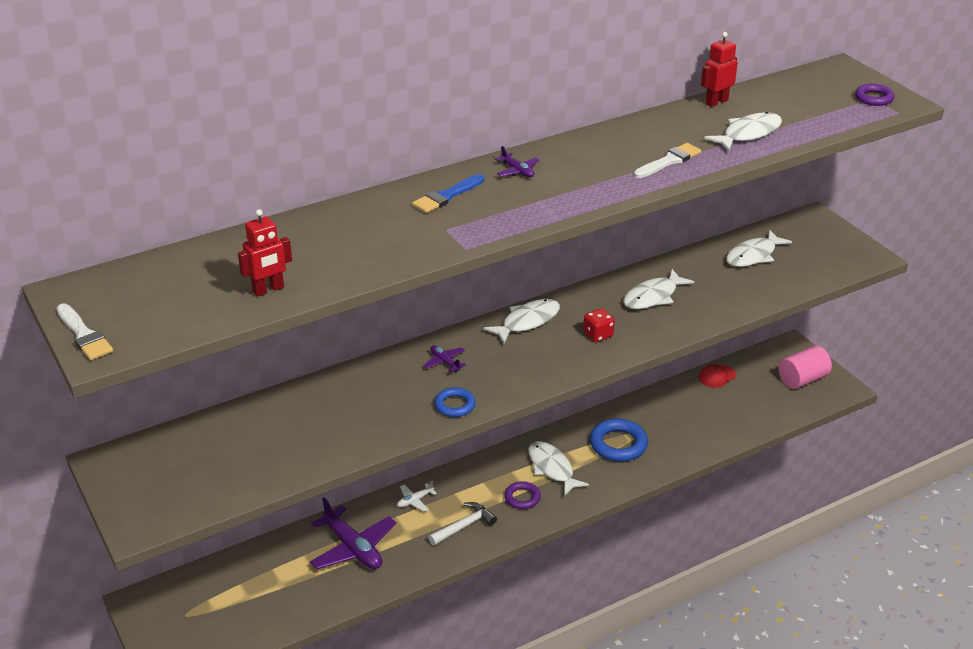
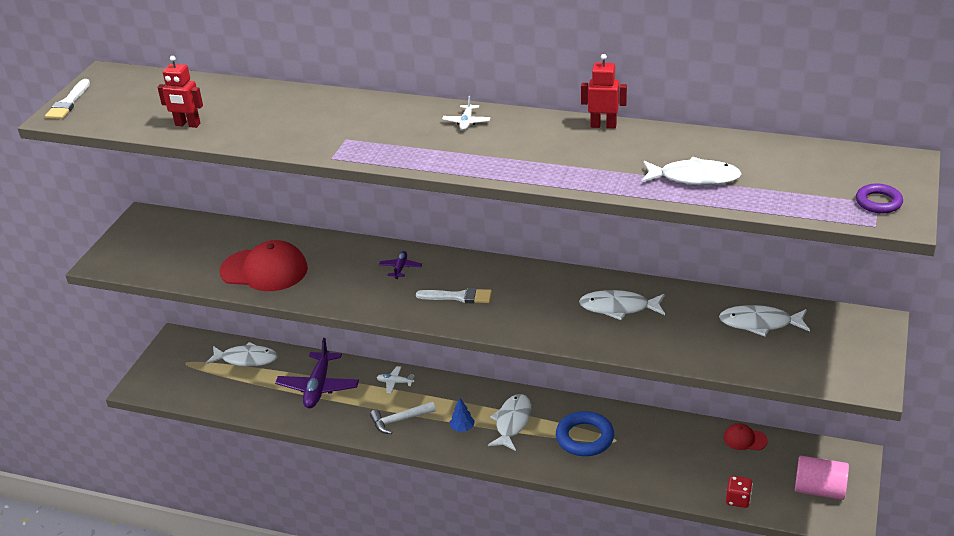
camera: 50 degrees right, 0 degrees up
(325, 433) = (264, 270): none -> red cap
(446, 196) = (389, 117): blue brush -> none
(455, 405) = (359, 300): blue ring -> none
(464, 526) = (399, 420): white hammer -> white hammer turned 150 degrees clockwise
(517, 171) = (466, 122): purple plane -> white plane
(522, 498) = (462, 428): purple ring -> blue tree
(527, 322) = (497, 273): white fish -> white fish (246, 359)
(598, 335) = (529, 311): red dice -> red dice (738, 499)
(669, 161) = (586, 168): white brush -> white brush (458, 297)
(716, 102) = (722, 140): red robot -> red robot (603, 125)

